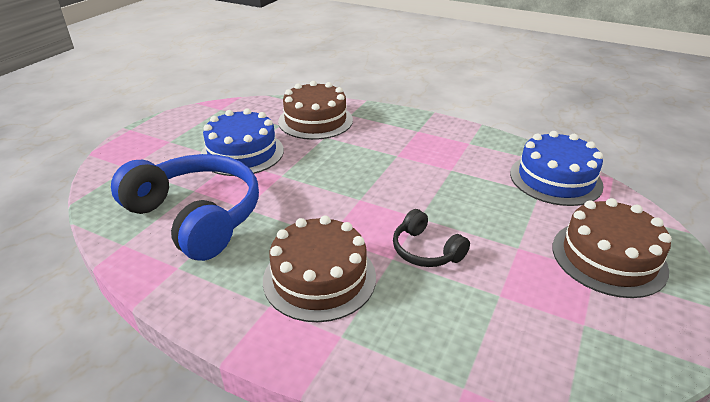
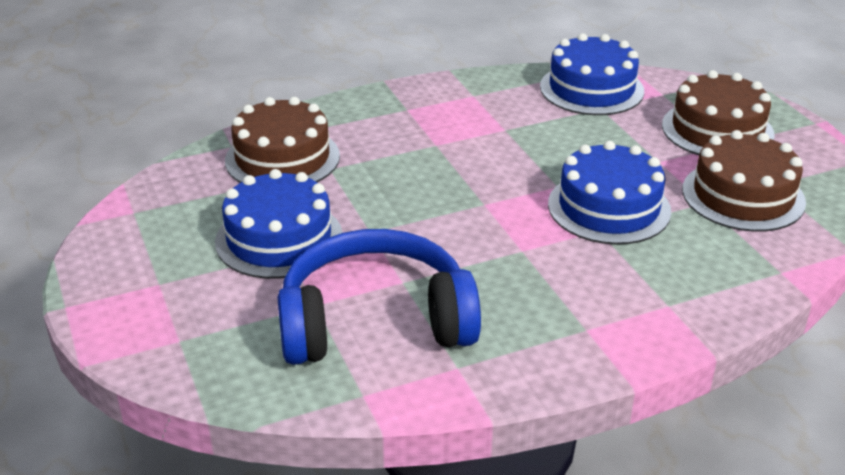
camera: 50 degrees left, 0 degrees up
(319, 278) = (579, 283): brown cake -> brown cake (743, 196)
(425, 250) = (609, 207): black headphones -> blue cake

